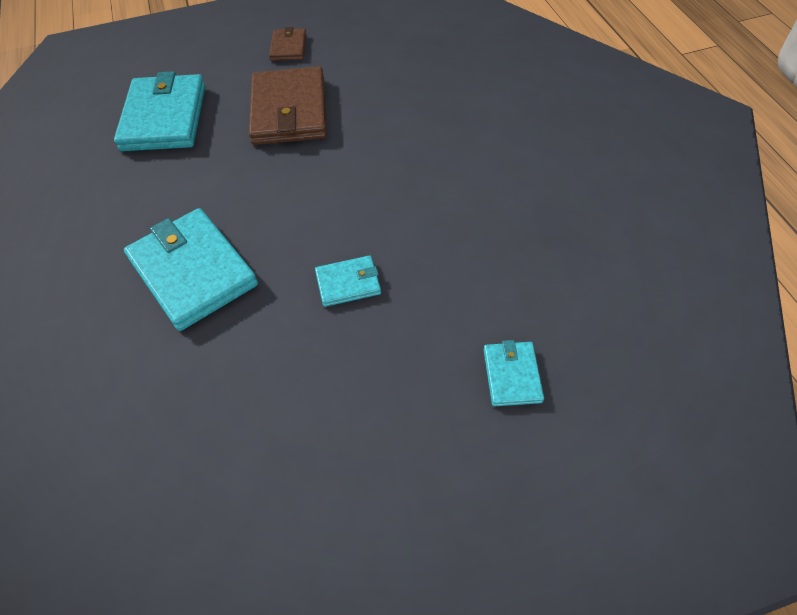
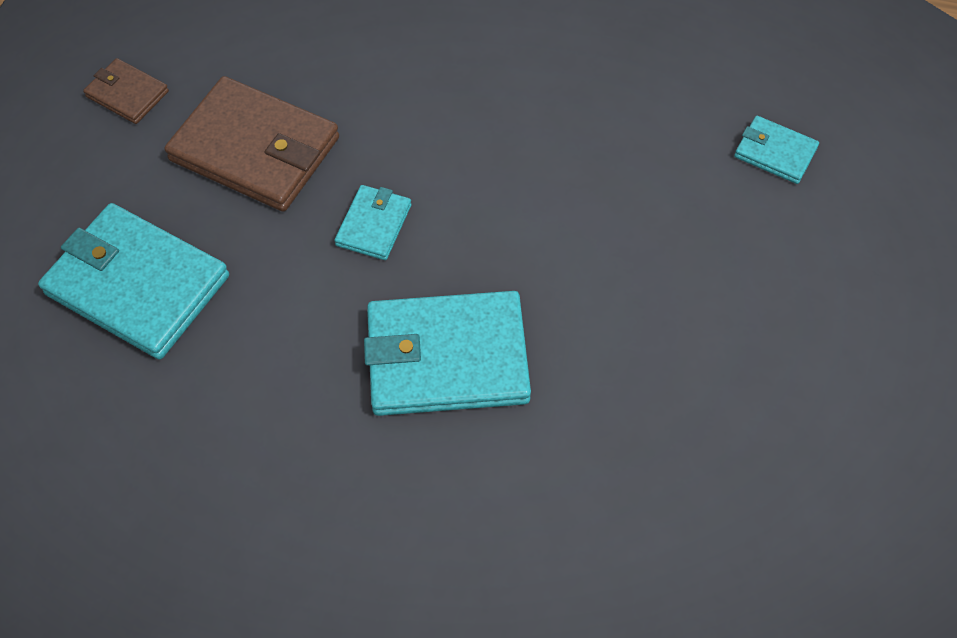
camera: 60 degrees left, 5 degrees up
(348, 283) = (575, 221): turquoise wallet -> turquoise wallet (374, 225)

